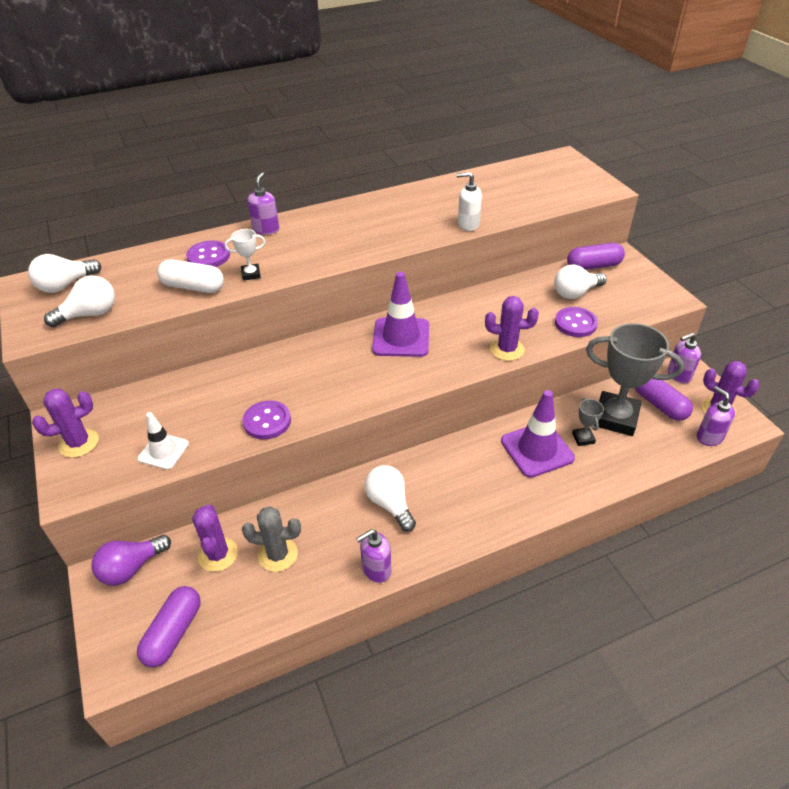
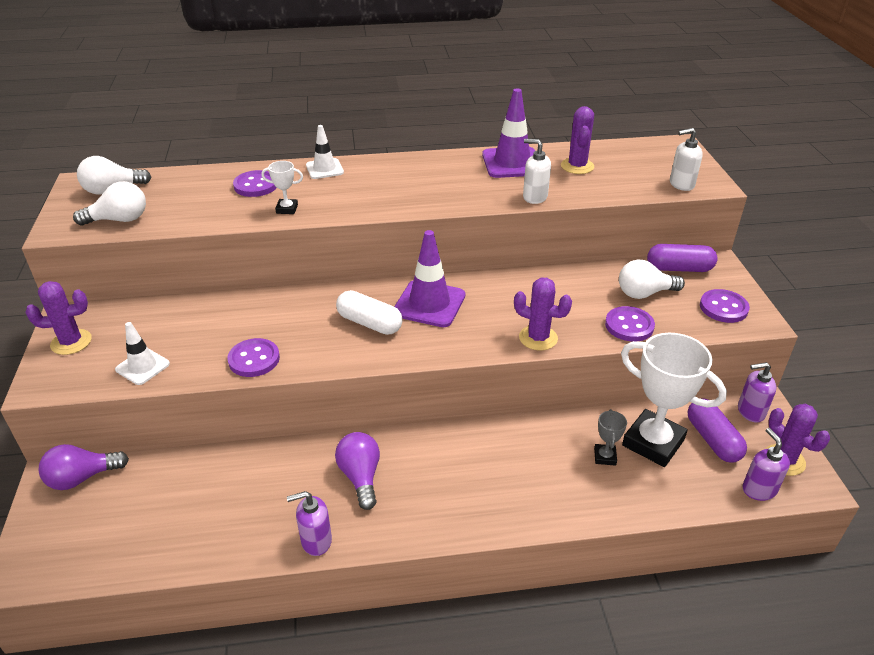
camera: 15 degrees right, 5 degrees down
(173, 633) = (90, 551): purple capsule -> none
(193, 287) = (226, 211): white capsule -> white capsule (369, 323)
(218, 554) = (167, 485): purple cactus -> purple cactus (577, 166)
(266, 229) = (324, 169): purple soap dispenser -> white traffic cone
(278, 555) = (224, 500): grey cactus -> none
(390, 504) = (360, 477): white light bulb -> purple light bulb
(537, 449) = (546, 457): purple traffic cone -> purple traffic cone (512, 163)
(583, 192) = (681, 184): none -> white soap dispenser
(615, 418) = (653, 442): grey trophy -> white trophy
(642, 293) = (723, 308): none -> purple button

